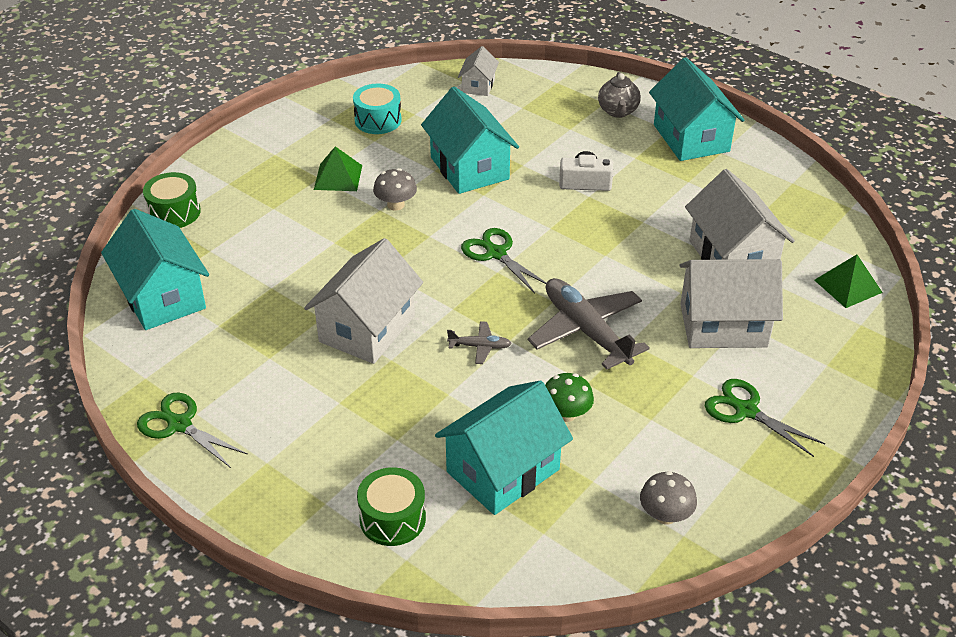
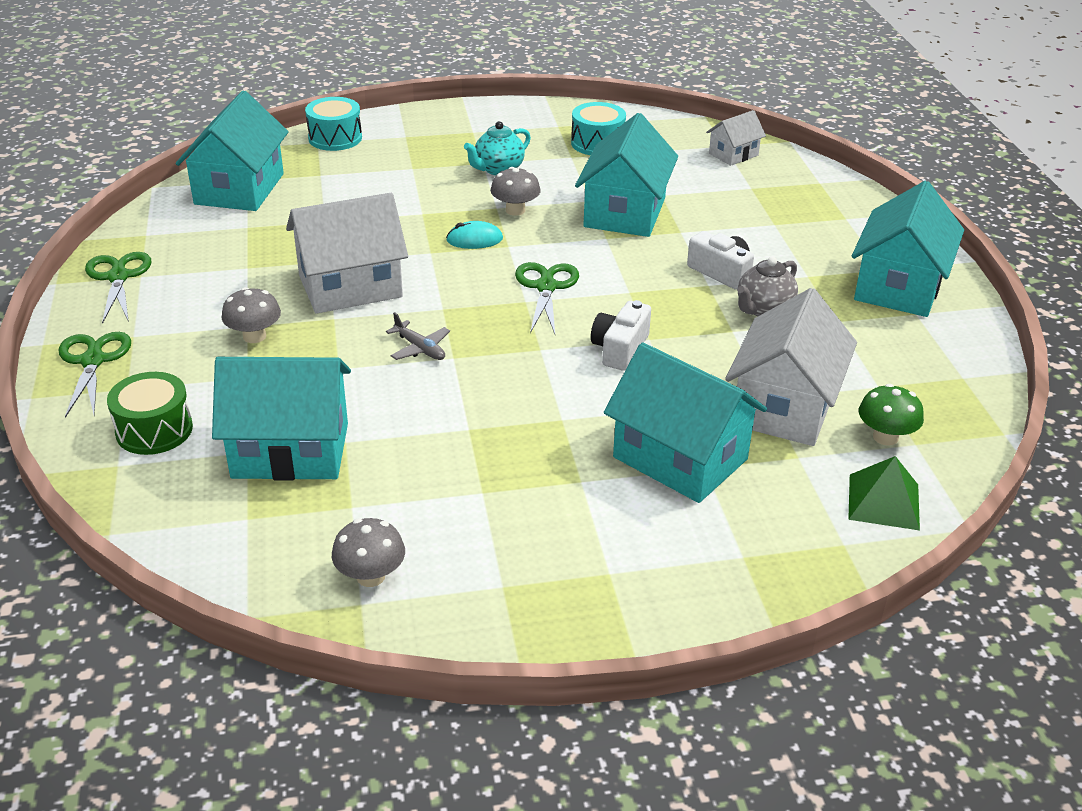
camera: 40 degrees right, 5 degrees down
(174, 212) = (335, 138): green drum -> turquoise drum
(338, 177) = (498, 169): green pyramid -> turquoise teapot
(356, 407) = (254, 336): none -> grey mushroom
(400, 243) = (474, 240): none -> turquoise mouse
(566, 414) = (411, 441): green mushroom -> green mushroom (885, 437)
(586, 330) = (534, 388): grey plane -> none
(598, 272) = (620, 349): none -> white camera
(618, 111) = (849, 231): grey teapot -> grey teapot (763, 309)
(723, 325) = (680, 458): white house -> turquoise house
(746, 411) = (587, 543): green scissors -> green scissors (93, 361)

